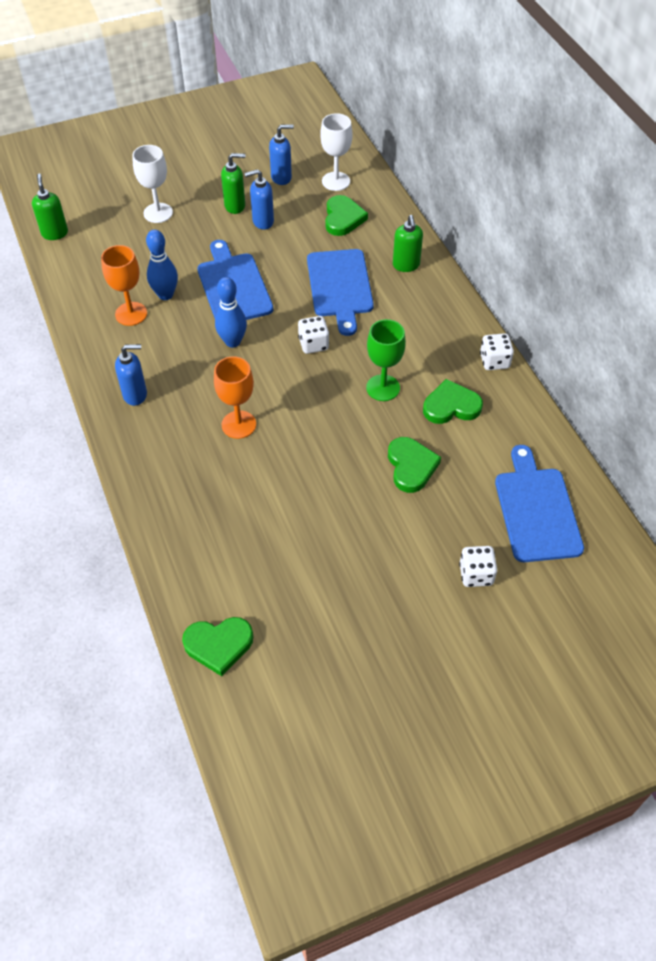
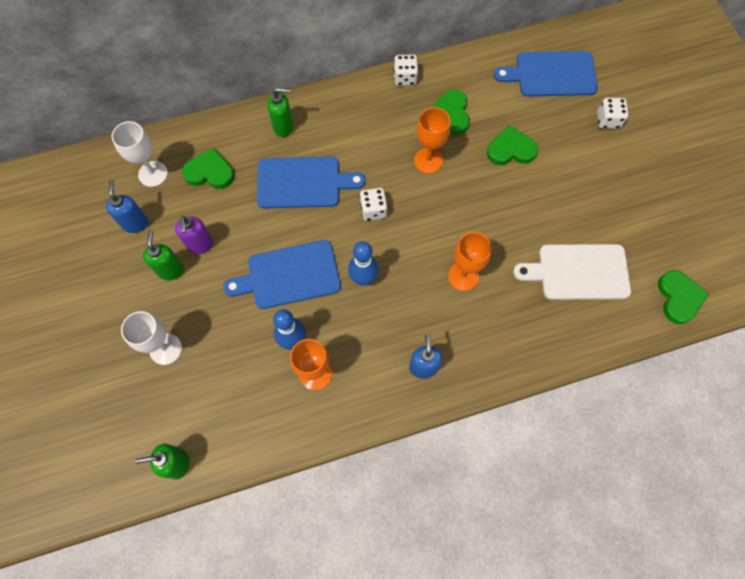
camera: 85 degrees left, 15 degrees up
(249, 535) = (578, 272): none -> white cutting board
(262, 221) = (200, 245): blue soap dispenser -> purple soap dispenser
(383, 388) = (428, 161): green goblet -> orange goblet

